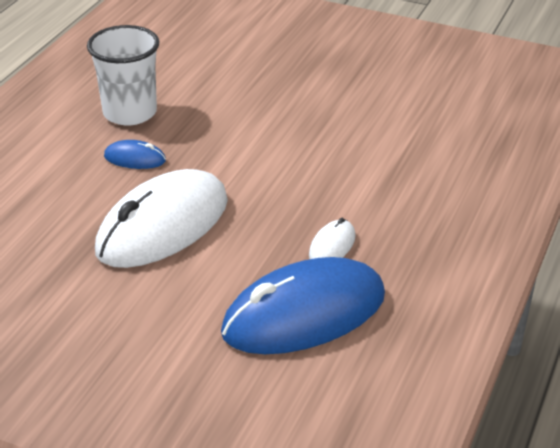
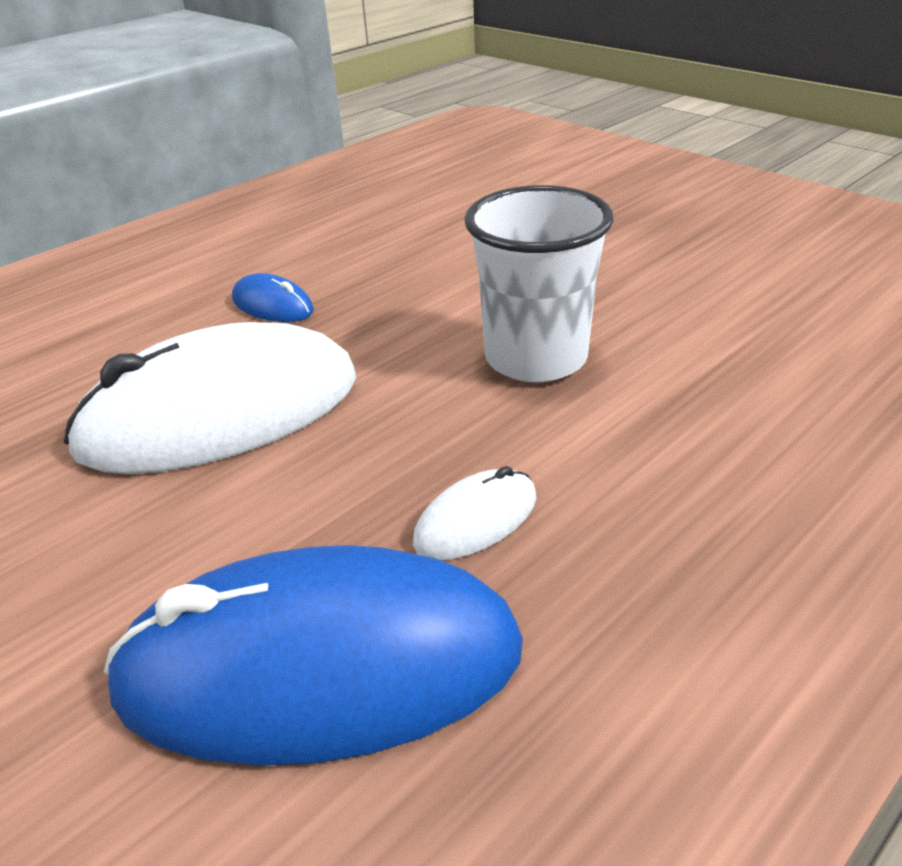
camera: 25 degrees right, 0 degrees up
(130, 113) = (319, 246): white cup -> white cup (536, 358)

